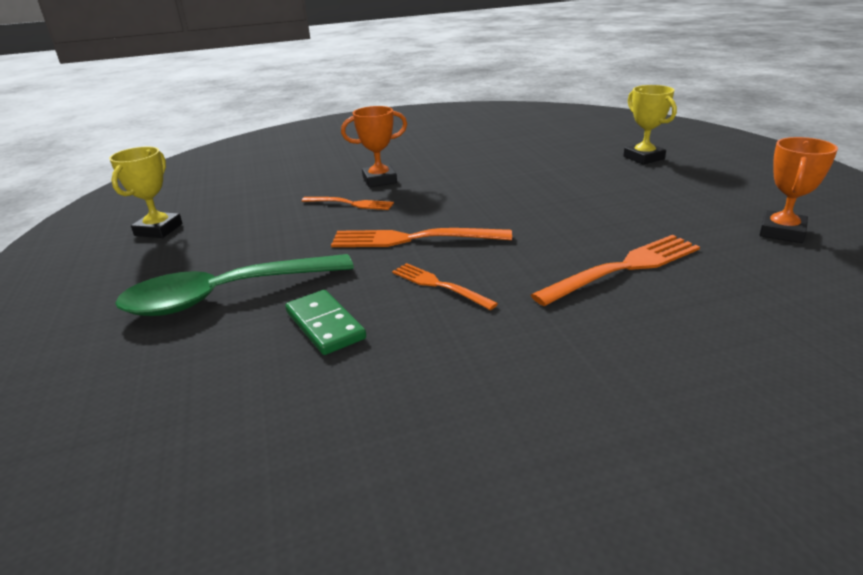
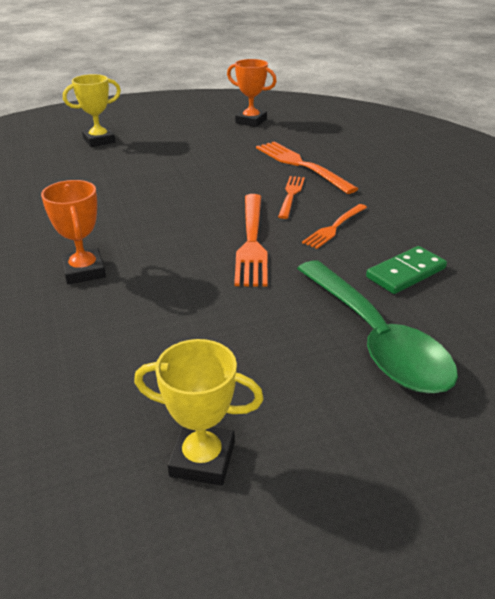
camera: 95 degrees left, 5 degrees up
(351, 203) = (154, 285): orange fork -> orange fork (291, 195)

